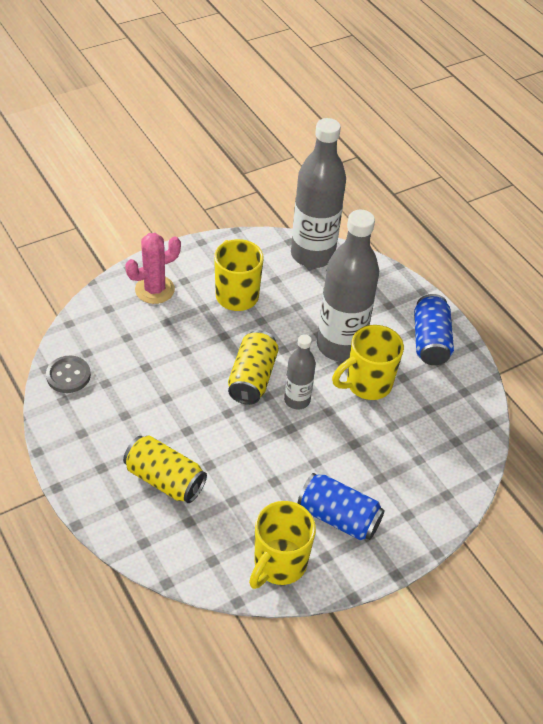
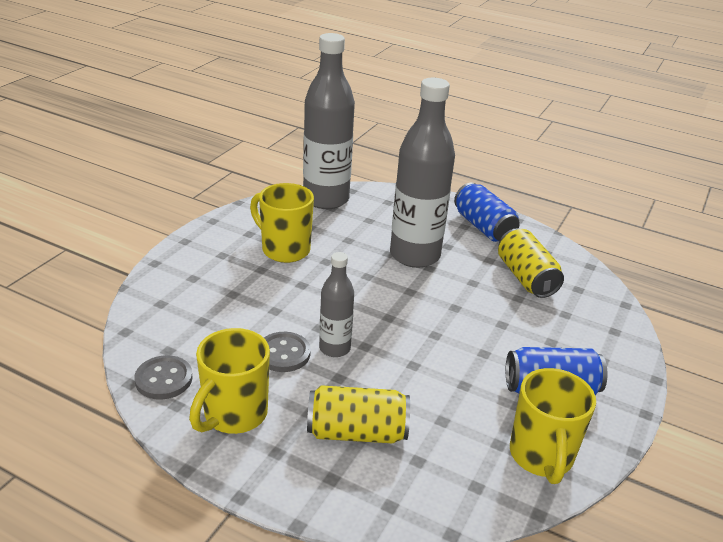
camera: 30 degrees left, 15 degrees down
(155, 290) = (198, 271): pink cactus -> none
(163, 392) = (283, 353): none -> grey button
(252, 378) = (361, 308): yellow can -> yellow can (526, 277)
(297, 400) = (419, 310): grey bottle -> grey bottle (334, 348)
(367, 384) = (466, 275): yellow mug -> yellow mug (234, 415)

